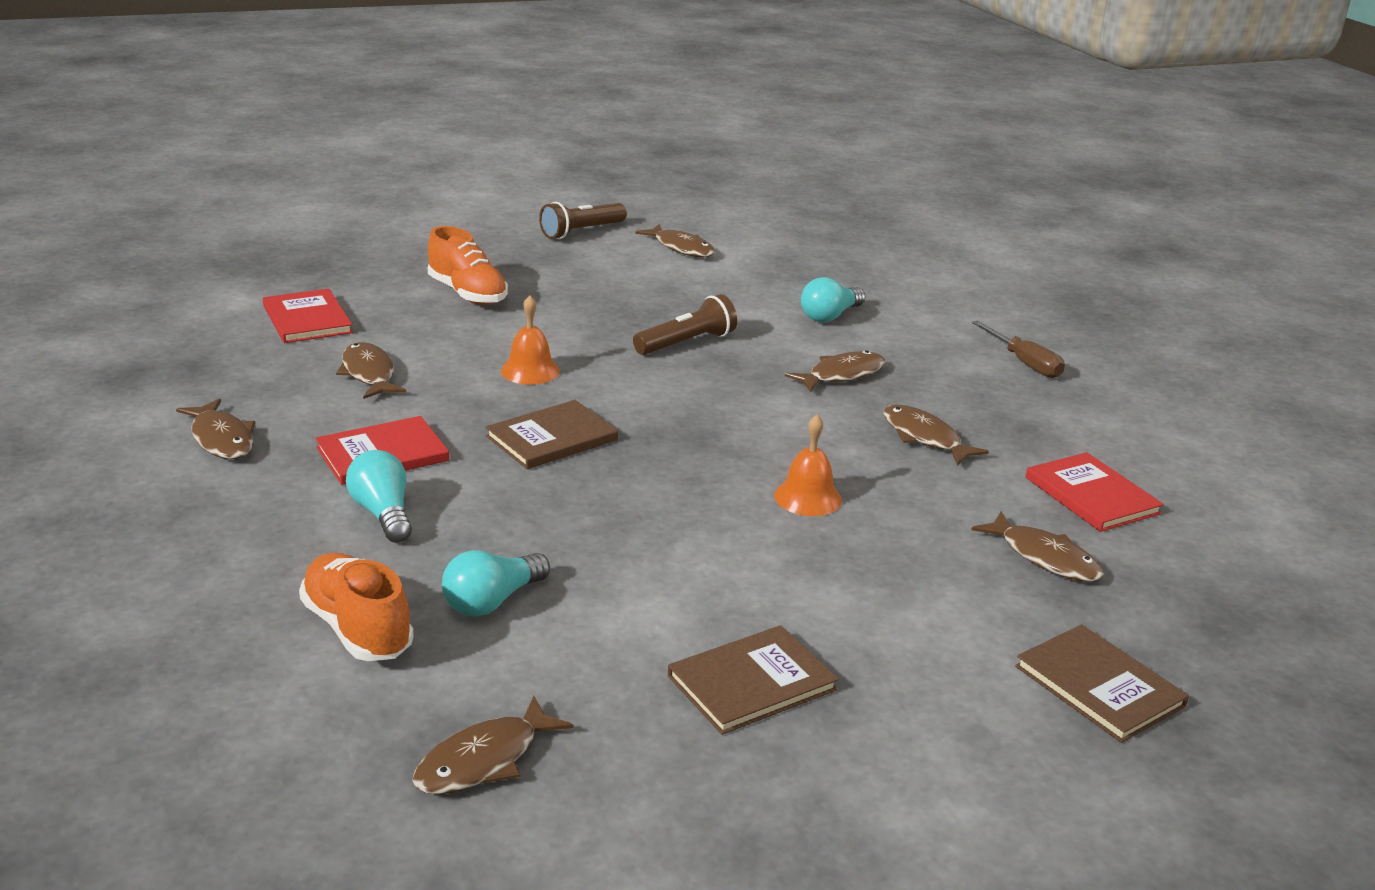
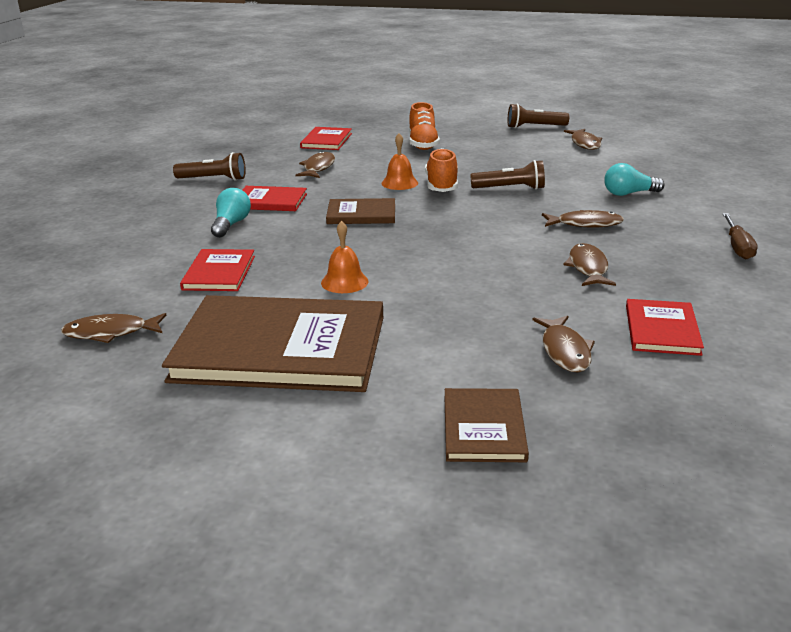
camera: 40 degrees right, 0 degrees up
(221, 439) = (213, 179): brown fish -> brown flashlight
(357, 629) = (147, 265): orange shoe -> orange shoe (442, 185)
(492, 601) = (219, 273): turquoise light bulb -> red book
(751, 683) = (280, 348): brown book -> brown book, size x2.10
(807, 497) = (458, 276): orange bell -> orange bell (344, 282)

